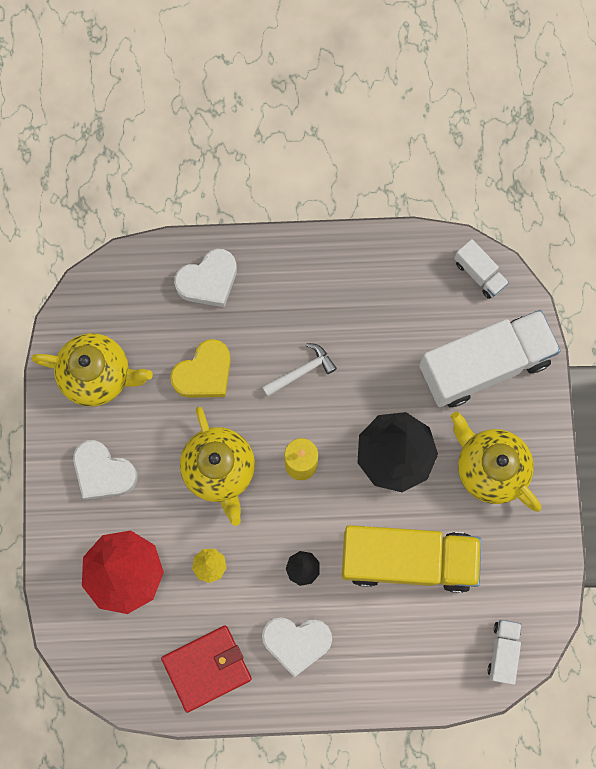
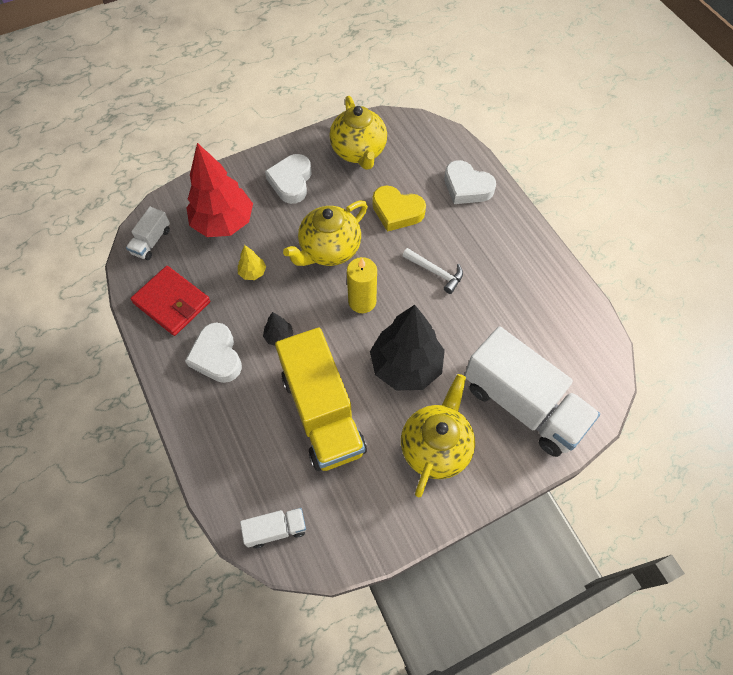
camera: 65 degrees right, 15 degrees down
(479, 274) = (597, 367): white truck -> white truck (151, 241)

